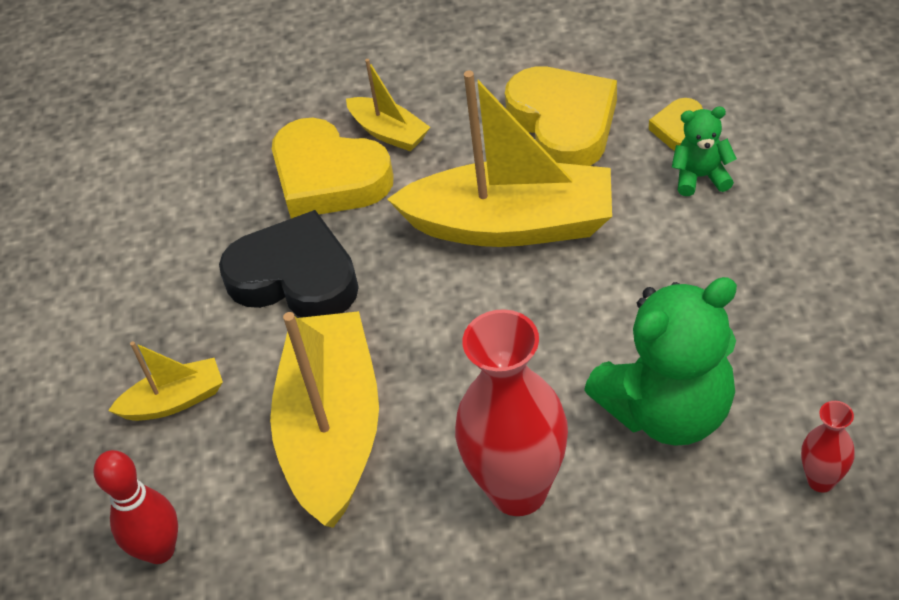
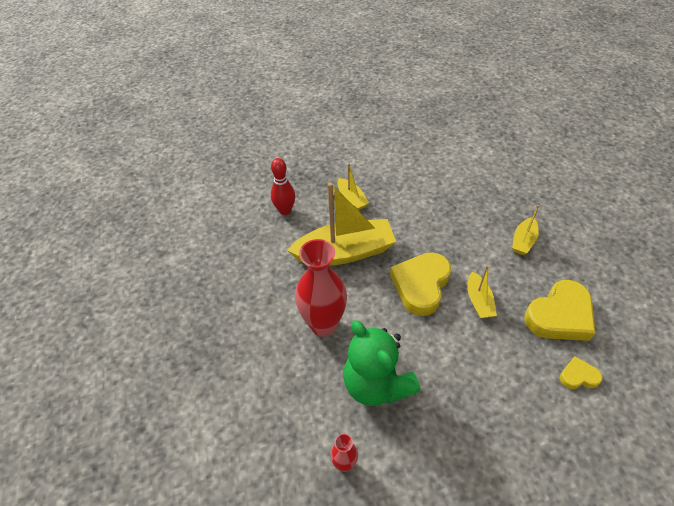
camera: 75 degrees right, 0 degrees up
(295, 277) = (423, 223): black heart -> none
(328, 177) = (485, 223): yellow heart -> yellow heart (421, 285)
(511, 224) = (478, 301): yellow boat -> yellow boat, size x0.48
(700, 177) = (543, 390): green teddy bear -> none

